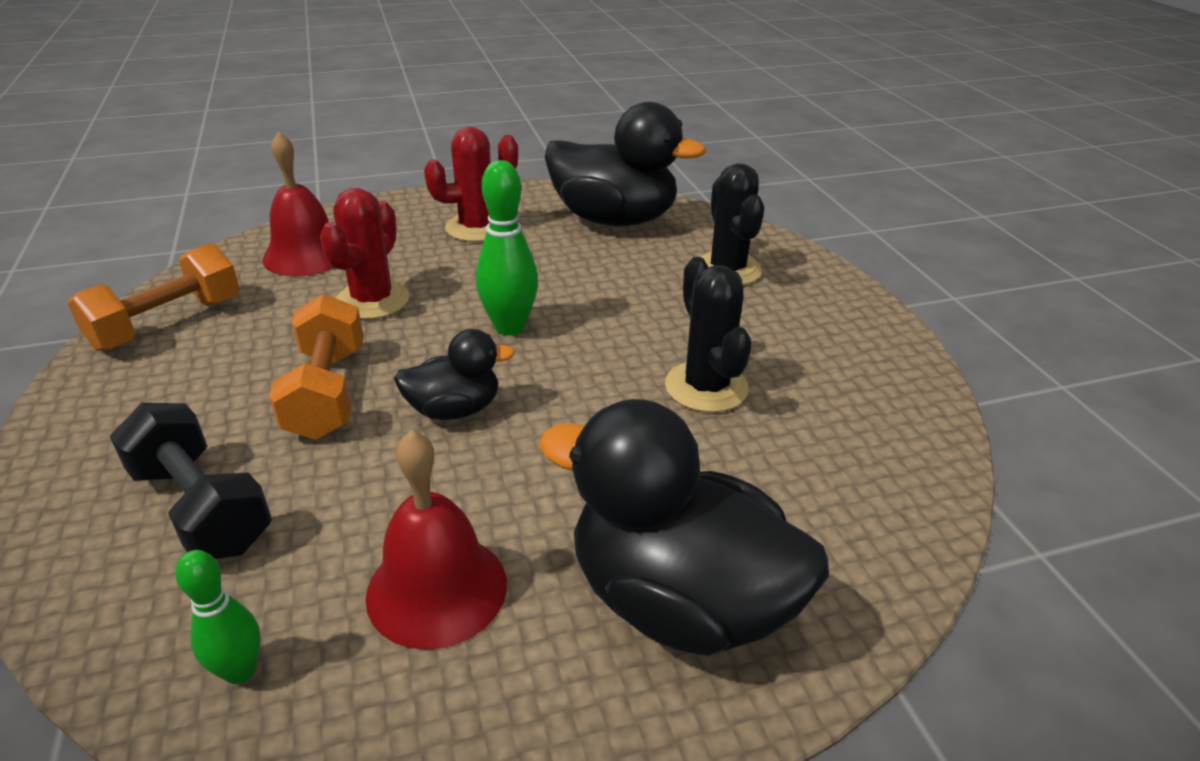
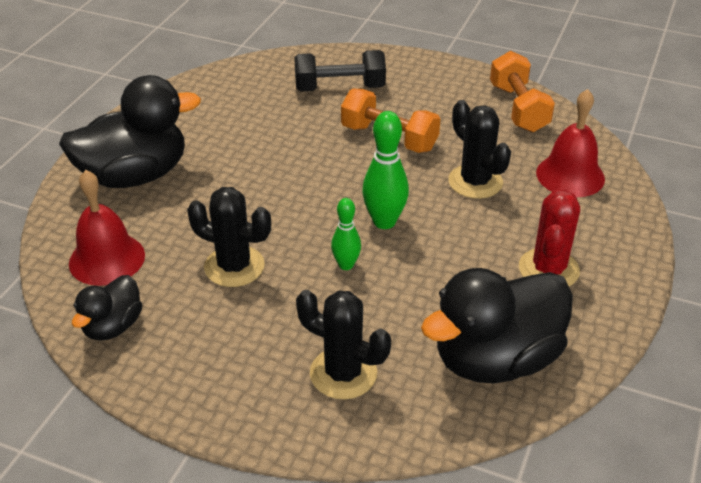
camera: 130 degrees right, 5 degrees up
(240, 671) = (243, 78): green bowling pin -> green bowling pin (346, 265)
(372, 300) = (475, 182): red cactus -> black cactus
(437, 589) = (222, 125): red bell -> red bell (107, 259)
(454, 409) = (327, 170): black duck -> black duck (113, 326)

